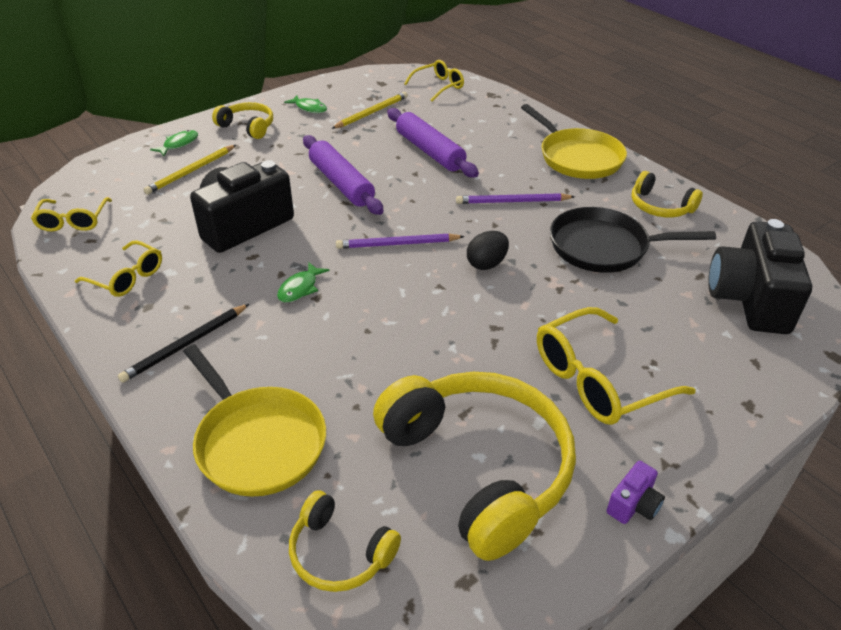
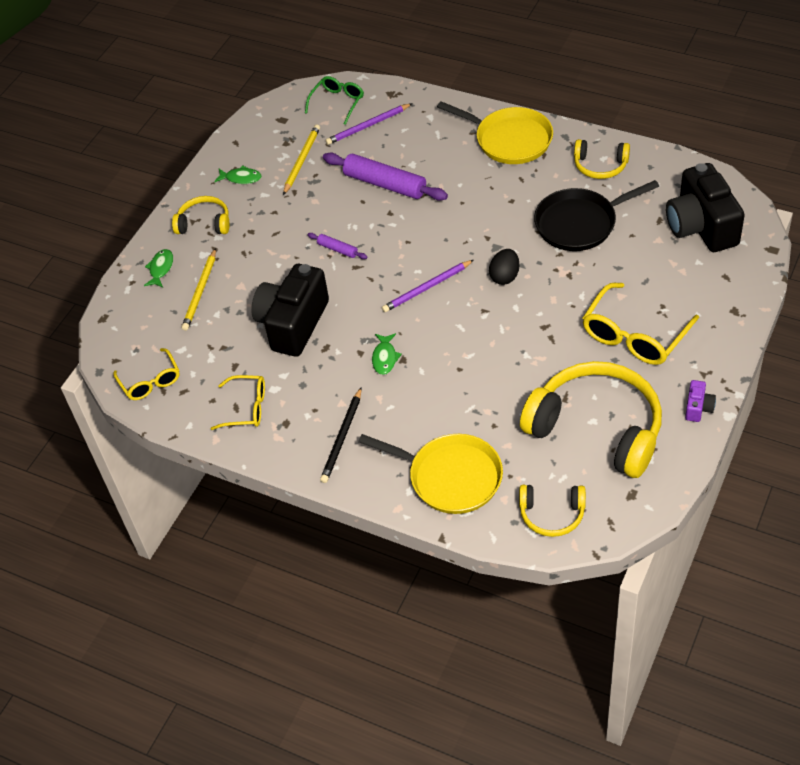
camera: 20 degrees left, 10 degrees up
(341, 183) = (337, 249): purple rolling pin -> purple rolling pin, size x0.48
(438, 86) = (337, 103): yellow glasses -> green glasses
(513, 201) = (487, 209): purple pencil -> purple pencil (368, 126)

